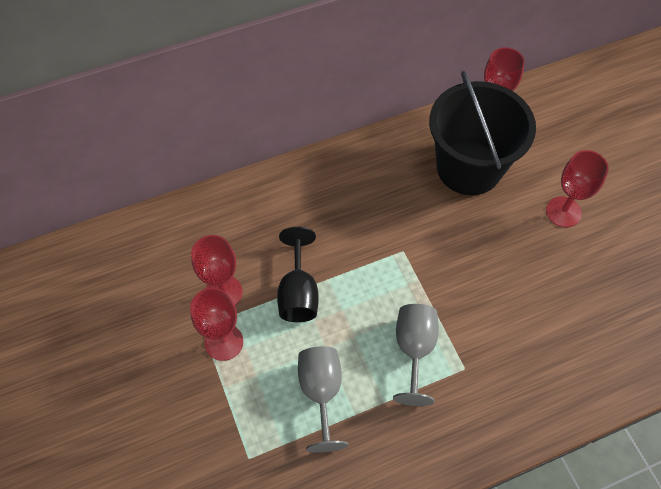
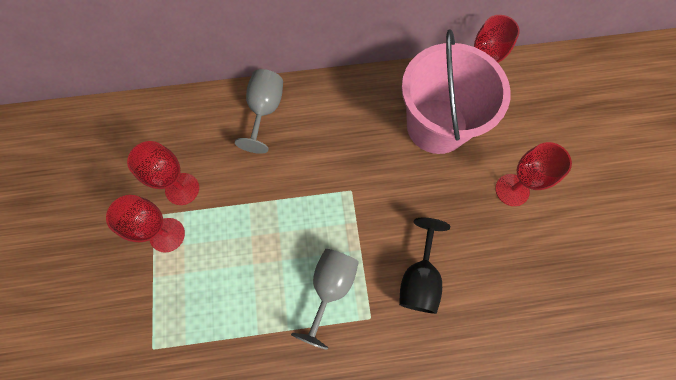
camera: 15 degrees right, 10 degrees up
(298, 293) = (246, 206): black goblet -> black goblet (419, 278)
(321, 392) = (235, 305): grey goblet -> grey goblet (265, 111)
(469, 168) = (436, 126): black bucket -> pink bucket

